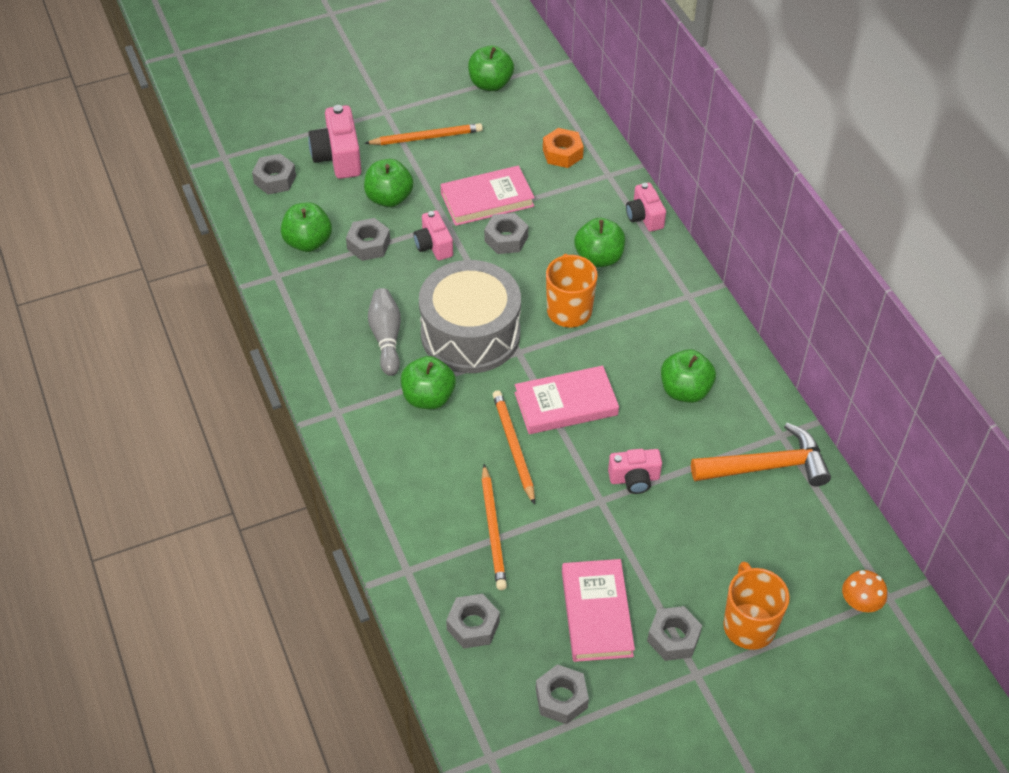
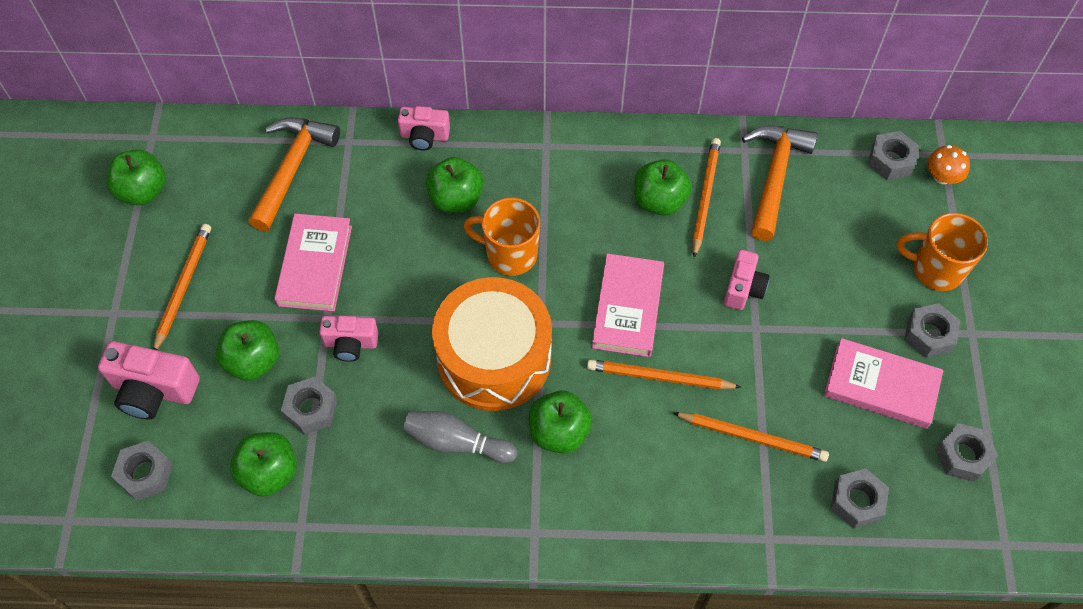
camera: 65 degrees left, 10 degrees up
(470, 334) = (494, 357): grey drum -> orange drum
(506, 239) = (382, 270): grey nut -> grey nut (890, 160)
(562, 153) = (292, 168): orange nut -> orange hammer
(710, 421) = (704, 197): none -> orange pencil

